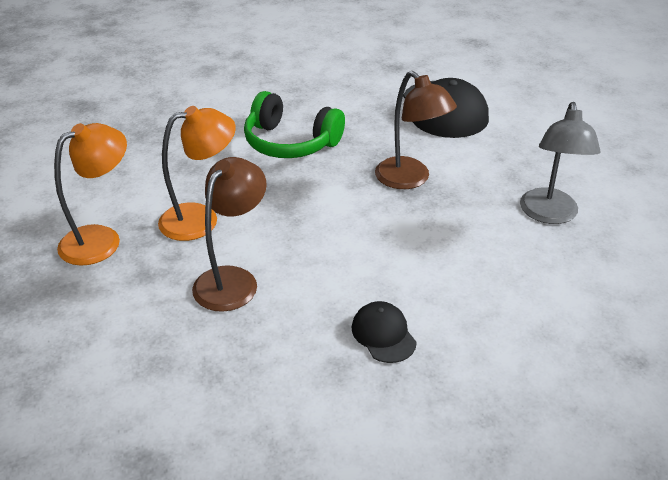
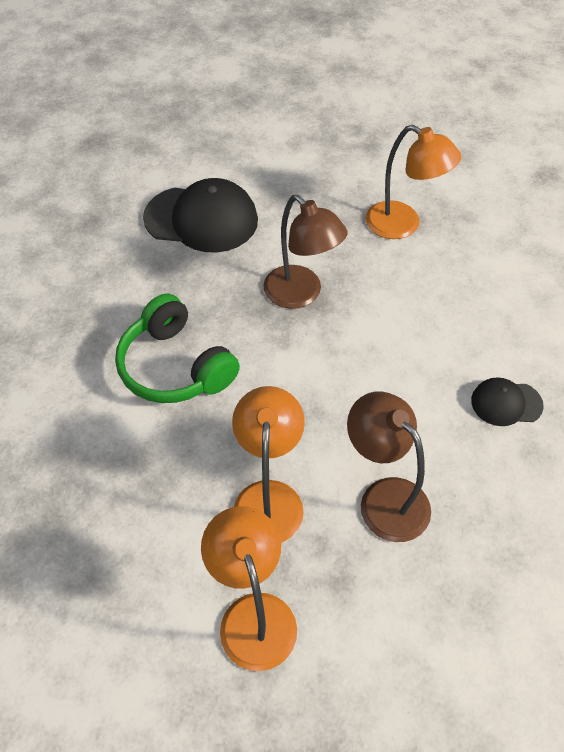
camera: 65 degrees left, 15 degrees up
(290, 142) = (175, 366): green headphones -> green headphones turned 90 degrees clockwise
(410, 179) = (301, 294): brown lamp -> brown lamp turned 60 degrees clockwise
(549, 215) = (403, 225): grey lamp -> orange lamp

